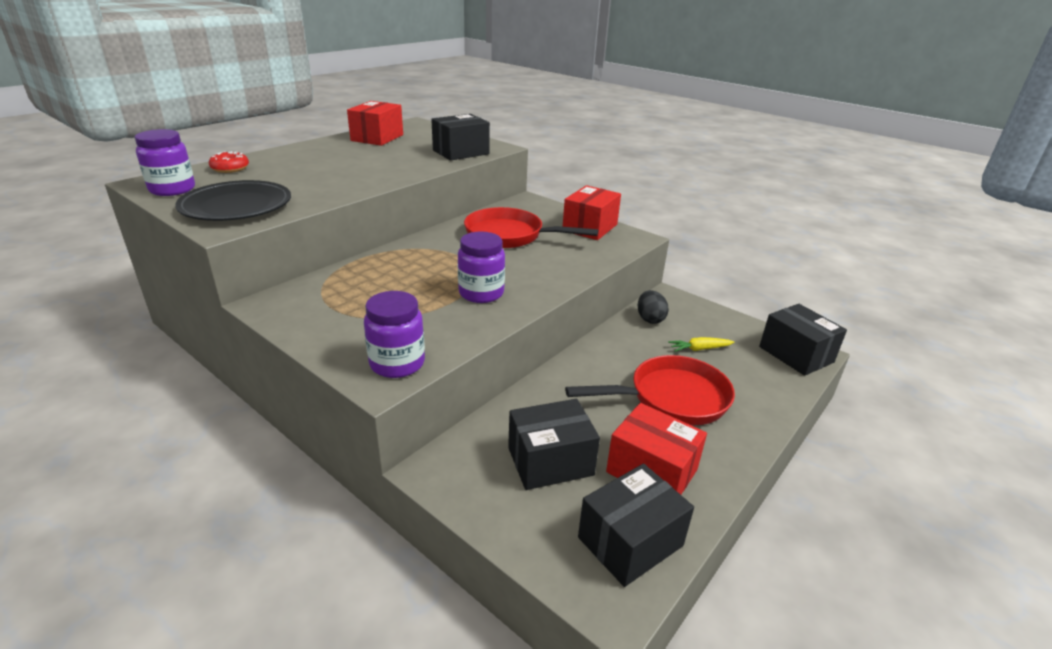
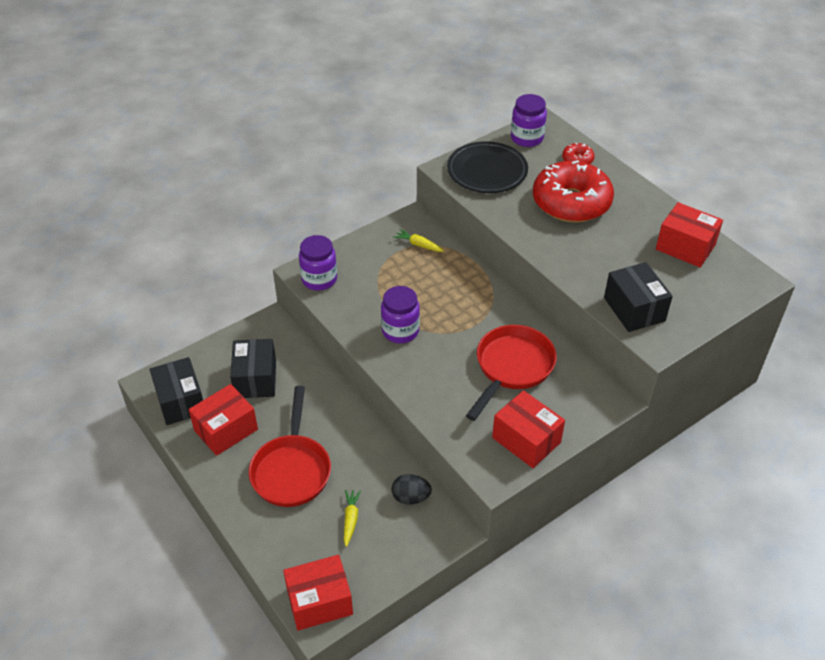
camera: 105 degrees right, 15 degrees up
(308, 170) = (571, 202): none -> red donut
(322, 295) = (418, 245): none -> yellow carrot
(796, 354) = (319, 602): black box -> red box

